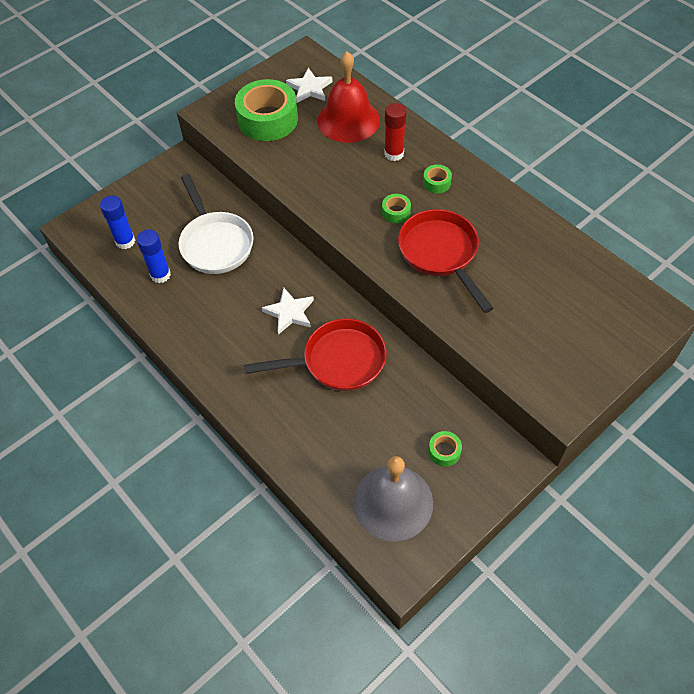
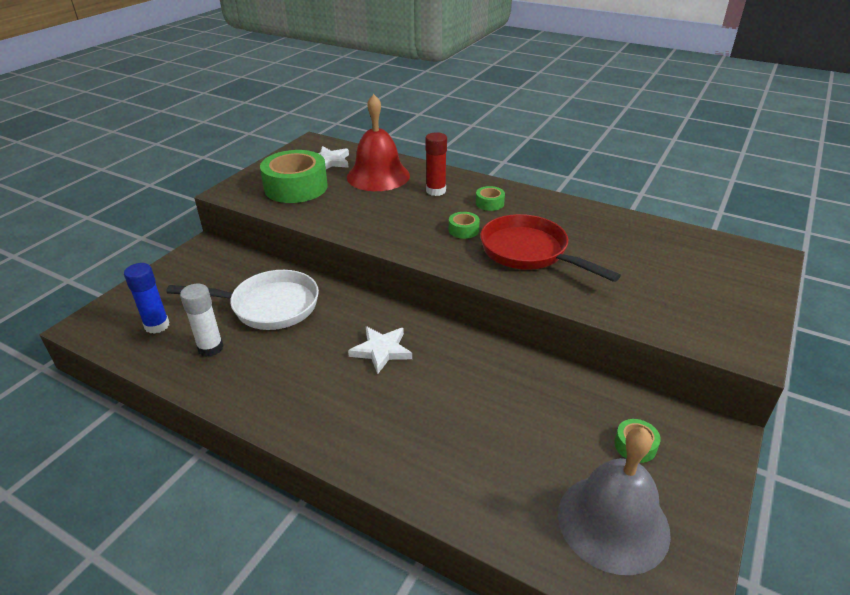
camera: 20 degrees left, 20 degrees down
(160, 275) = (210, 348): blue glue stick -> white glue stick
(215, 243) = (268, 306): white pan -> white pan turned 45 degrees counterclockwise
(337, 361) = (460, 384): red pan -> none

